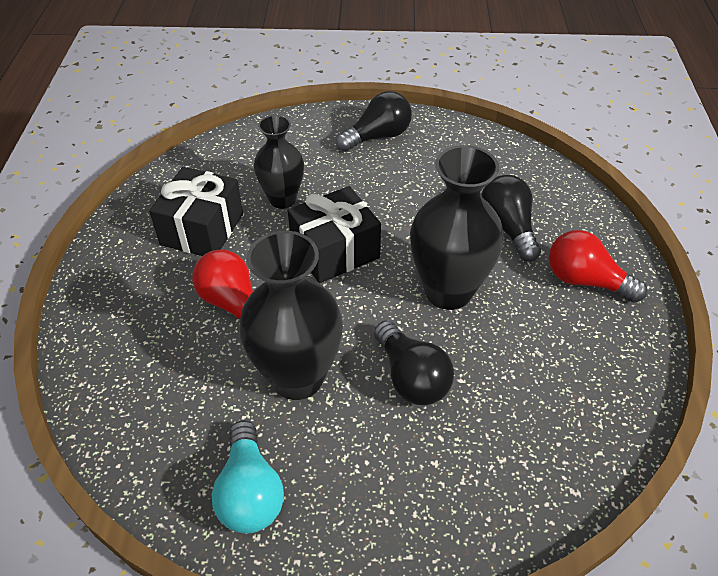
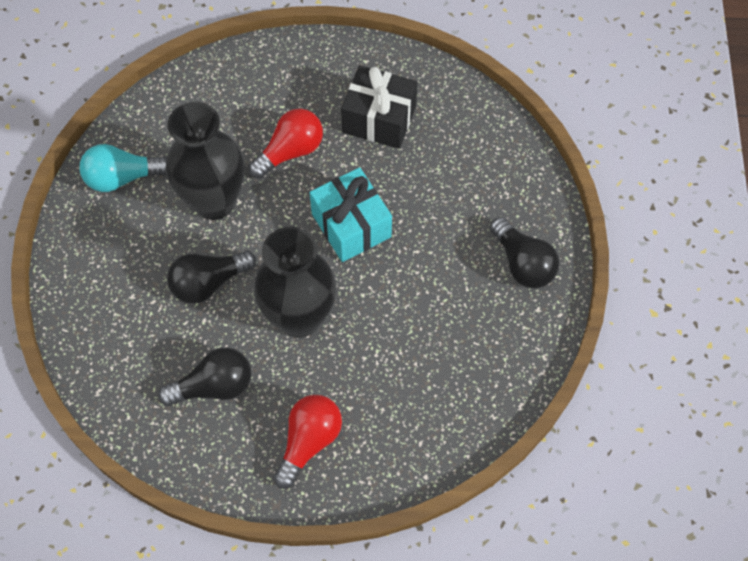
camera: 90 degrees right, 15 degrees up
(282, 199) = (420, 179): black vase -> none
(335, 251) = (351, 225): black gift -> turquoise gift
(508, 228) = (381, 380): black light bulb -> black light bulb (214, 386)

